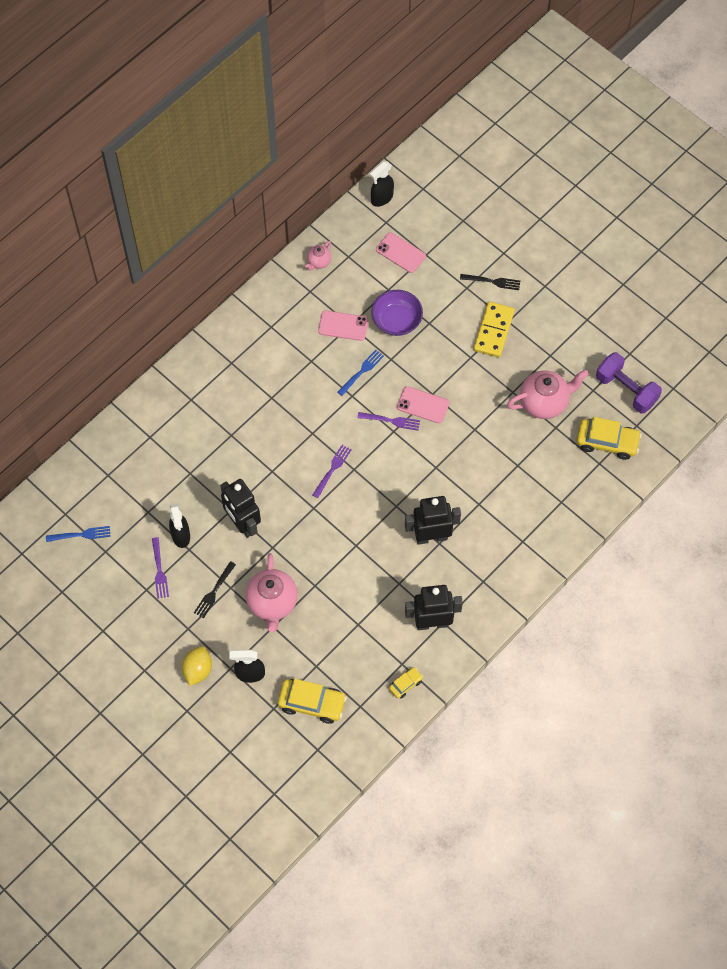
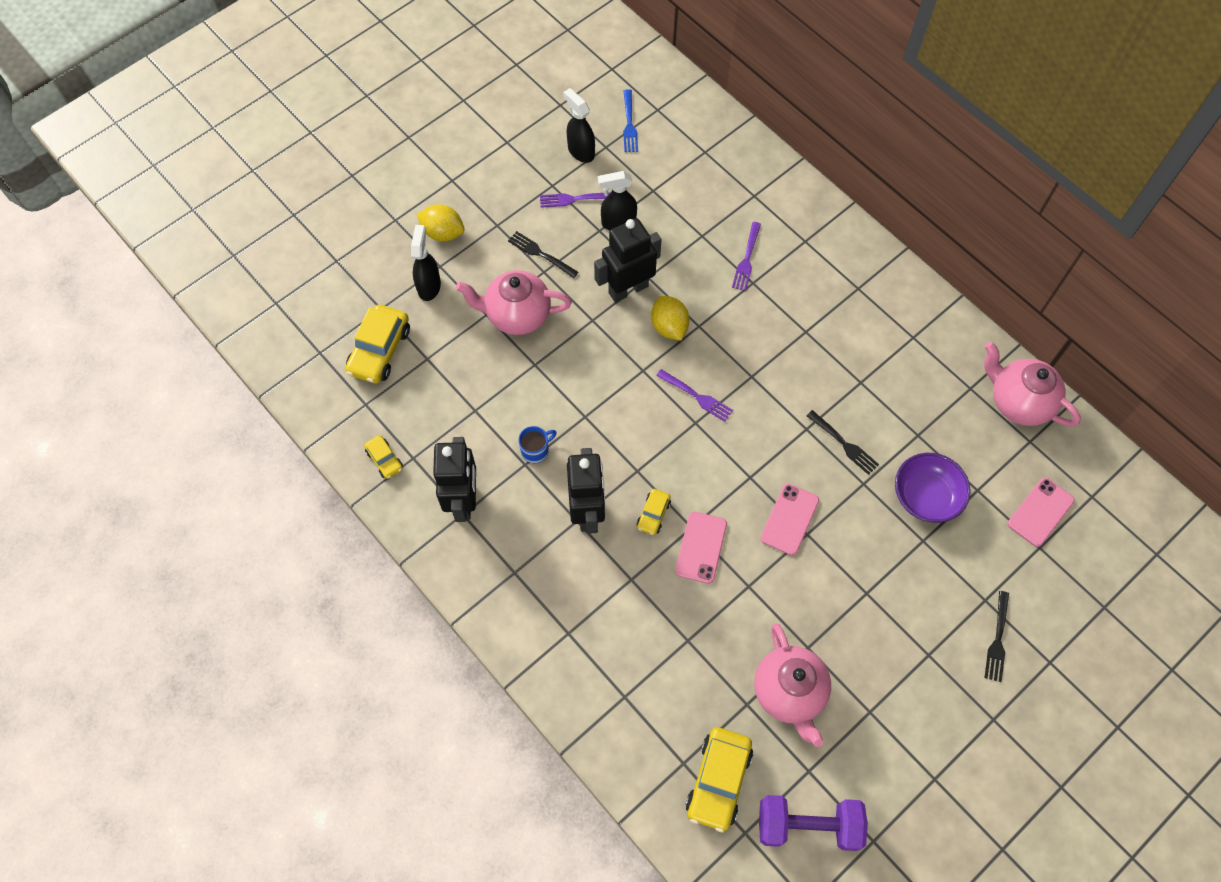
camera: 95 degrees right, 0 degrees up
(274, 492) = (669, 327): none -> yellow lemon
(318, 262) = (1018, 402): pink teapot -> pink teapot, size x1.96
(343, 326) = (916, 426): pink phone -> pink phone (701, 547)
(361, 371) = (844, 444): blue fork -> black fork
(381, 198) = (1133, 494): black spray bottle -> black spray bottle (580, 151)
(387, 577) = (536, 450): none -> blue mug
(391, 421) = (766, 475): purple fork -> purple fork (746, 259)
(429, 493) = (653, 514): none -> yellow car
(493, 331) = (911, 631): yellow domino -> none
(626, 390) = (808, 825): purple dumbbell -> purple dumbbell turned 45 degrees clockwise

